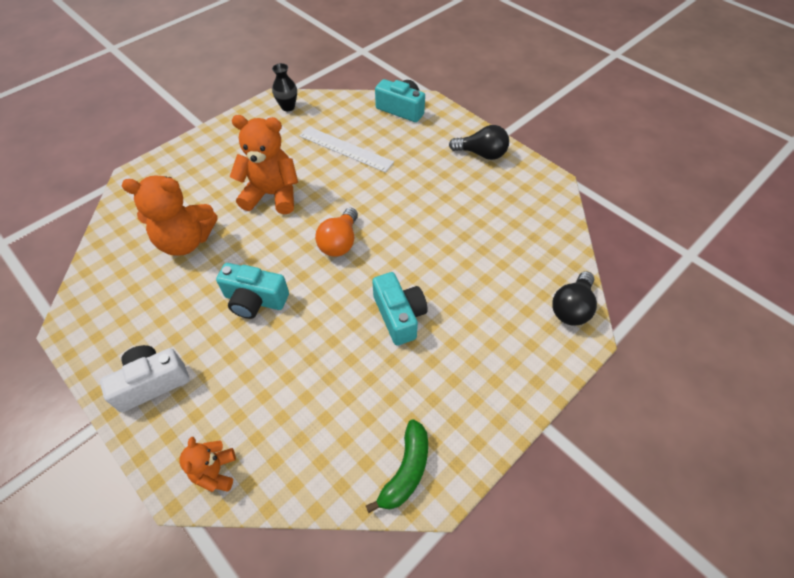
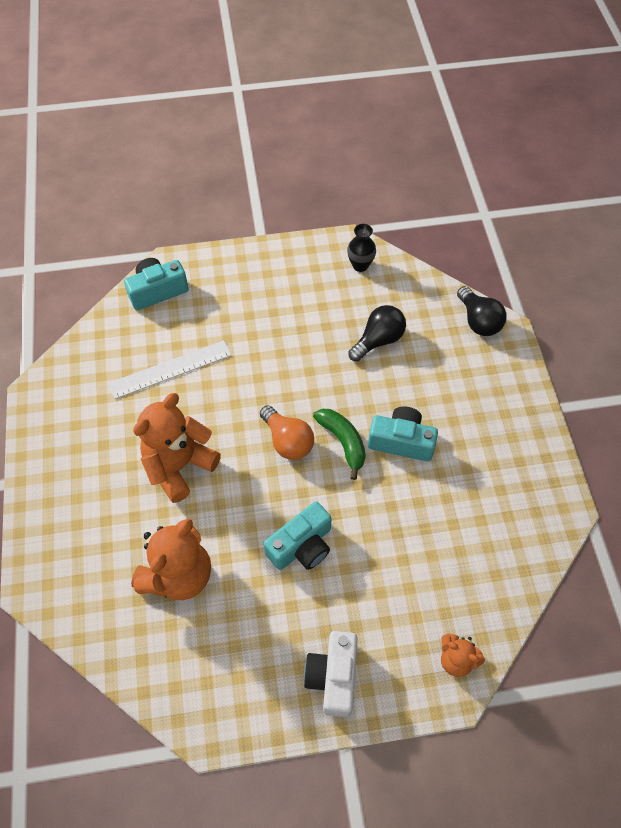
camera: 55 degrees left, 5 degrees up
(288, 107) = (58, 385): black vase -> black vase (360, 265)
(406, 470) = (539, 518): green banana -> green banana (343, 442)
(481, 154) = (273, 269): black light bulb -> black light bulb (378, 340)

